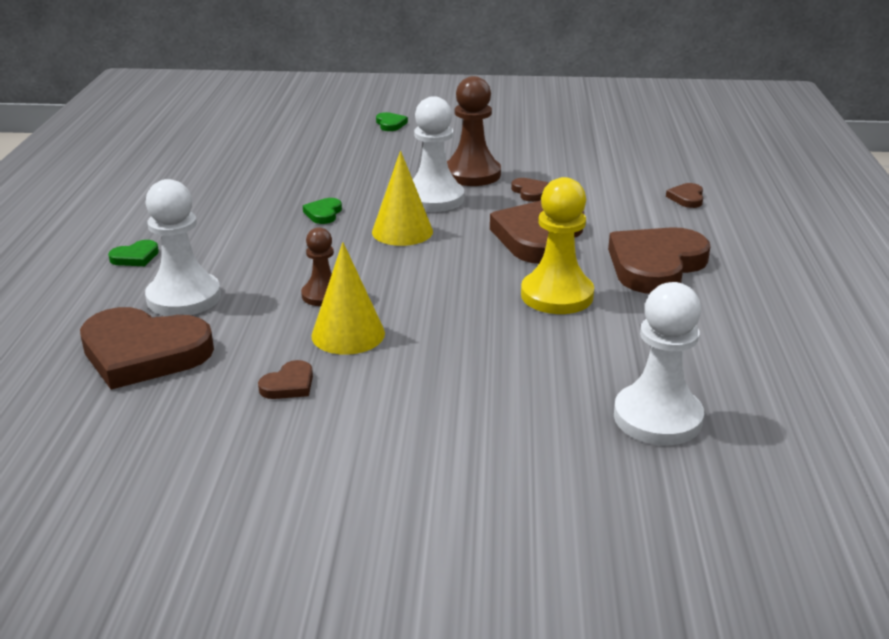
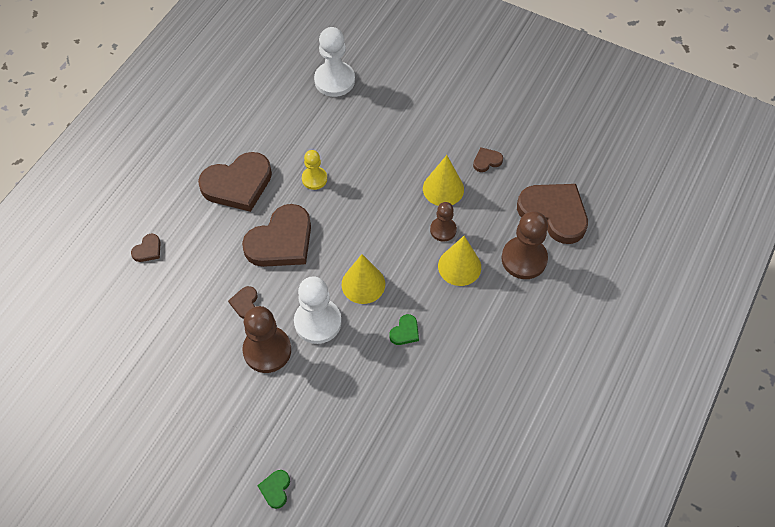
camera: 155 degrees left, 30 degrees up
(135, 257) = (547, 321): green heart -> none
(184, 297) = (524, 259): white pawn -> brown pawn
(280, 271) = (459, 266): none -> yellow cone
(557, 295) = (314, 179): yellow pawn -> yellow pawn, size x0.59

